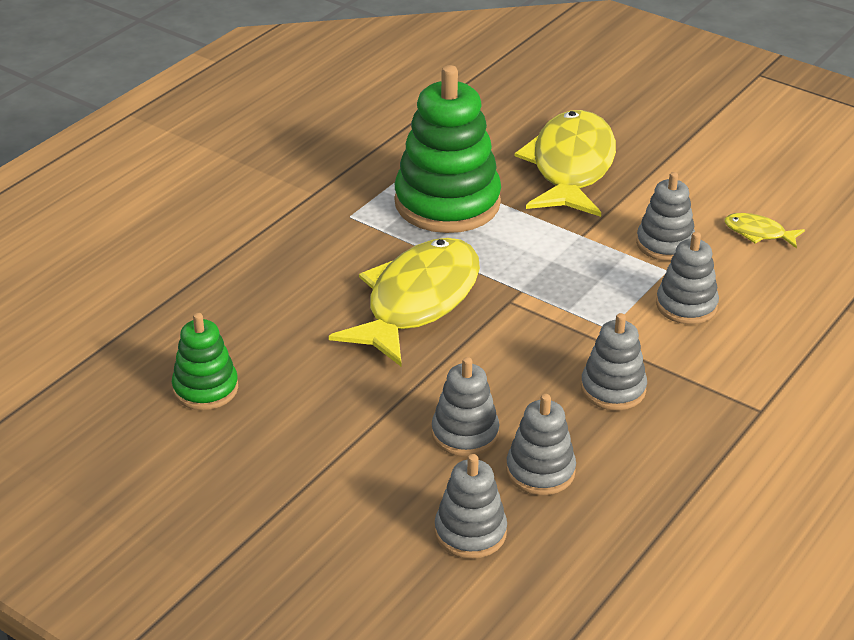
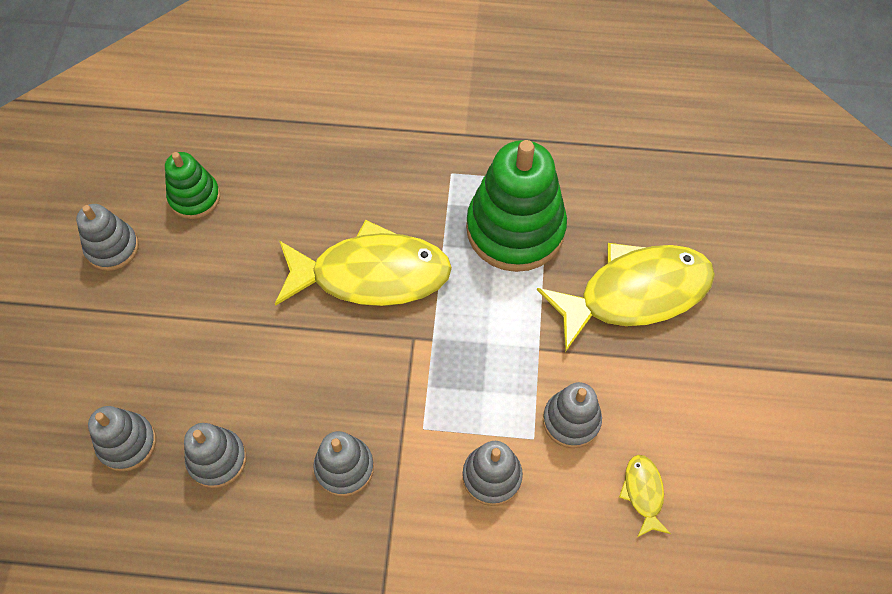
camera: 60 degrees right, 25 degrees up
(465, 434) = (233, 386): grey stacking toy -> grey stacking toy (112, 248)

